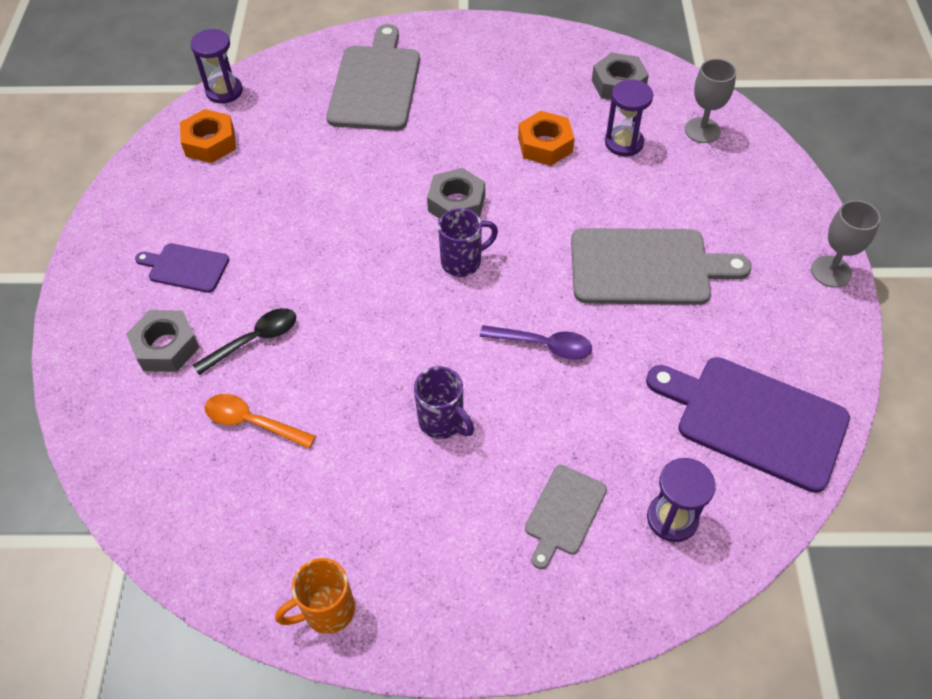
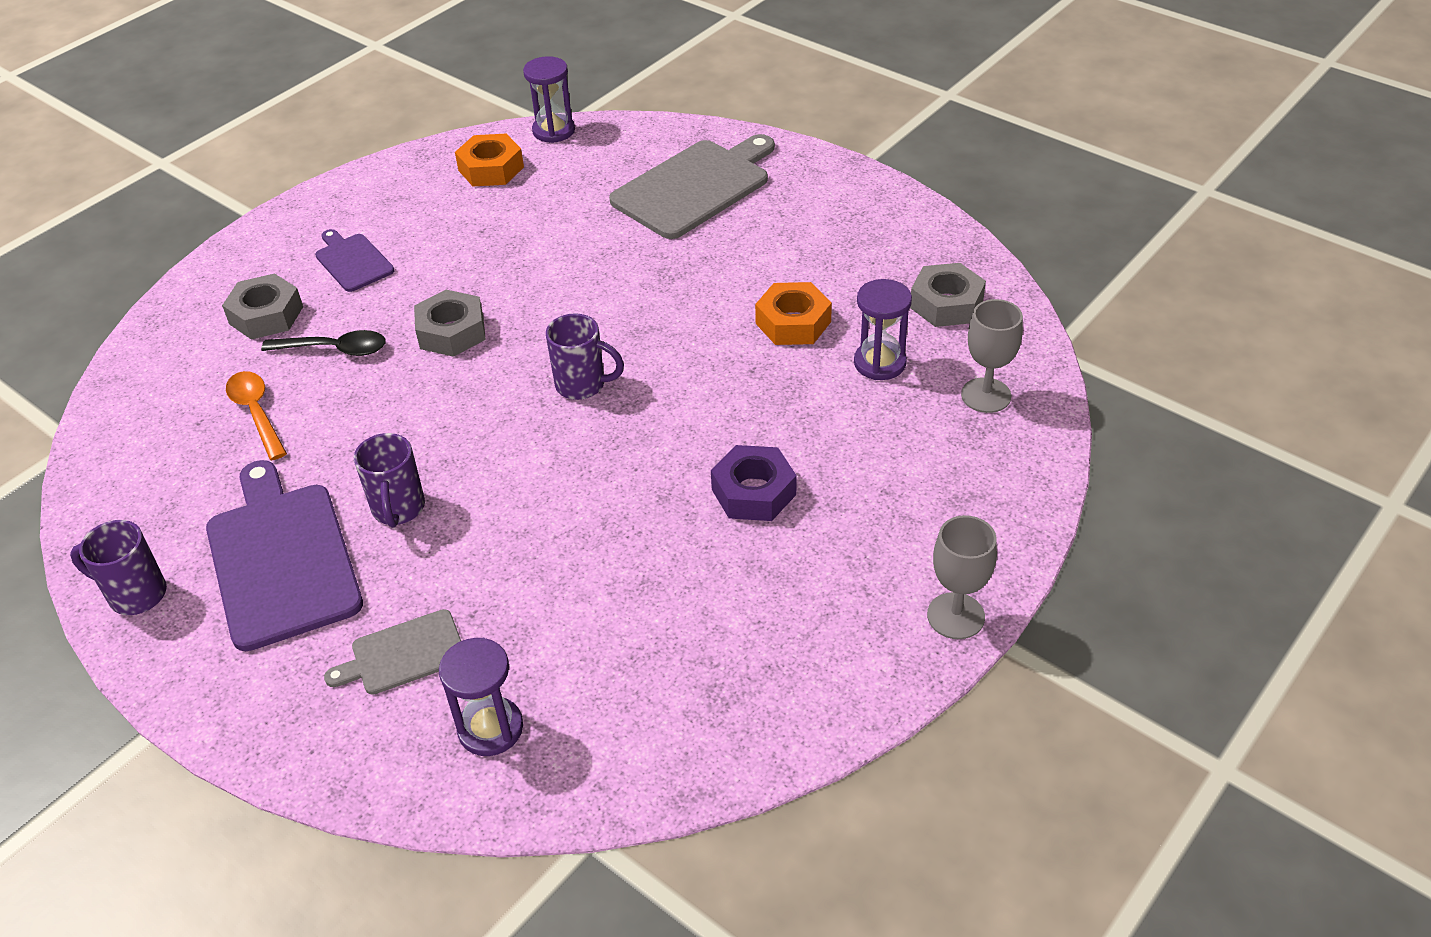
camera: 40 degrees right, 10 degrees down
(327, 610) = (136, 594): orange mug -> purple mug
(456, 203) = (640, 331): grey nut -> grey nut (452, 332)
(543, 345) = (565, 501): purple spoon -> none
(646, 267) = (753, 492): grey cutting board -> purple nut
(754, 420) = (683, 700): purple cutting board -> purple cutting board (282, 559)

